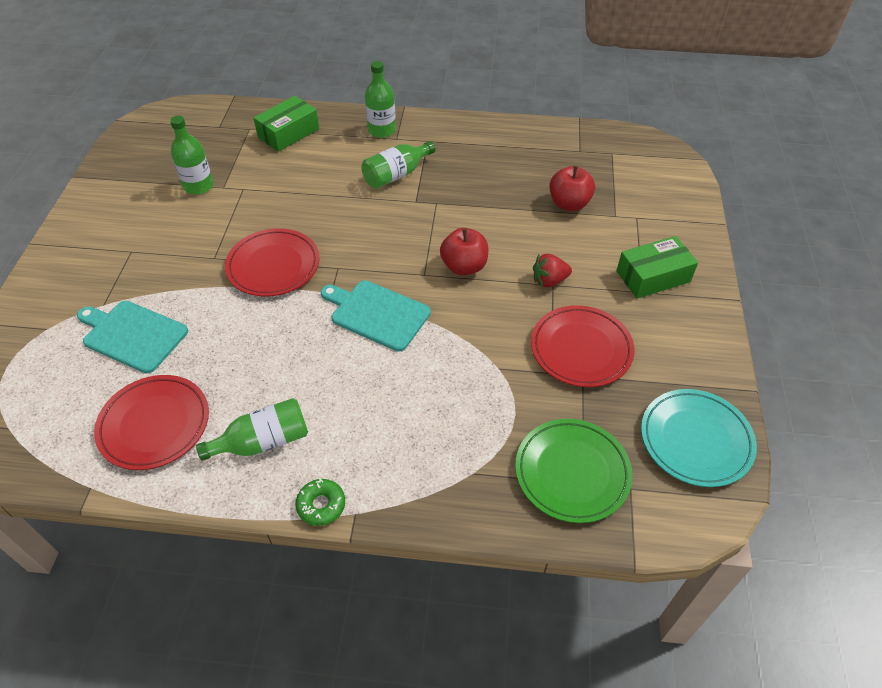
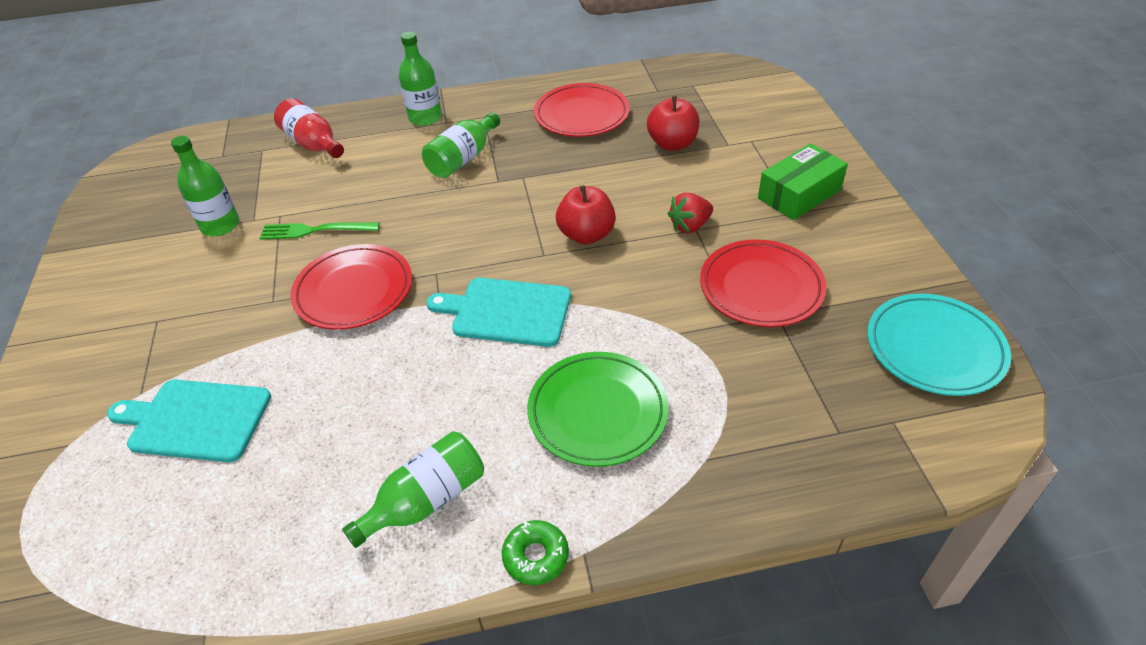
camera: 15 degrees left, 5 degrees down
(154, 424) = (268, 523): red plate -> red plate (581, 115)
(263, 208) = (314, 230): none -> green fork
(288, 133) = (313, 144): green box -> red bottle
(572, 472) = (820, 424): green plate -> green plate (597, 412)

